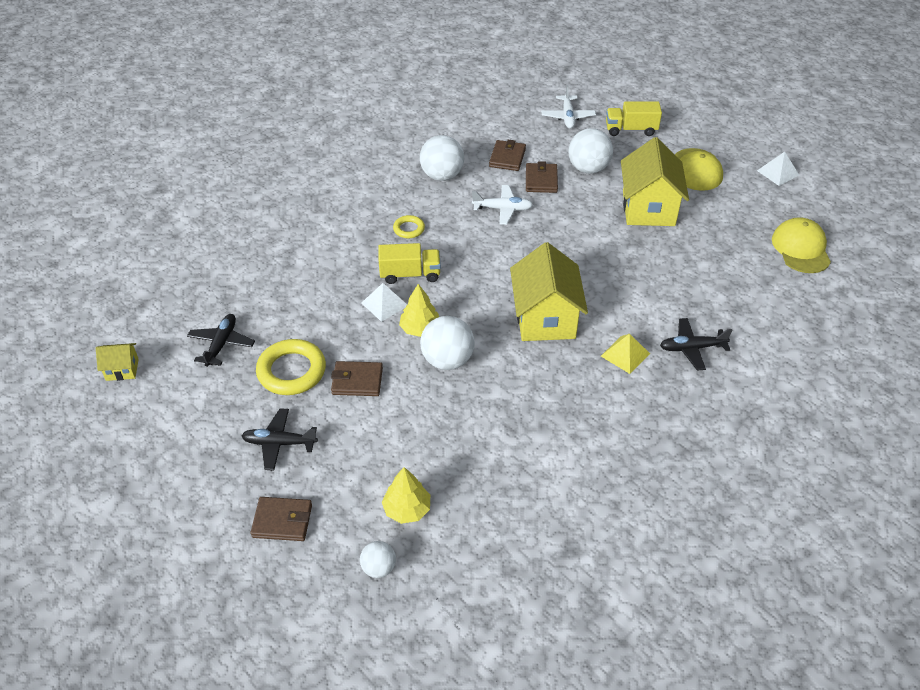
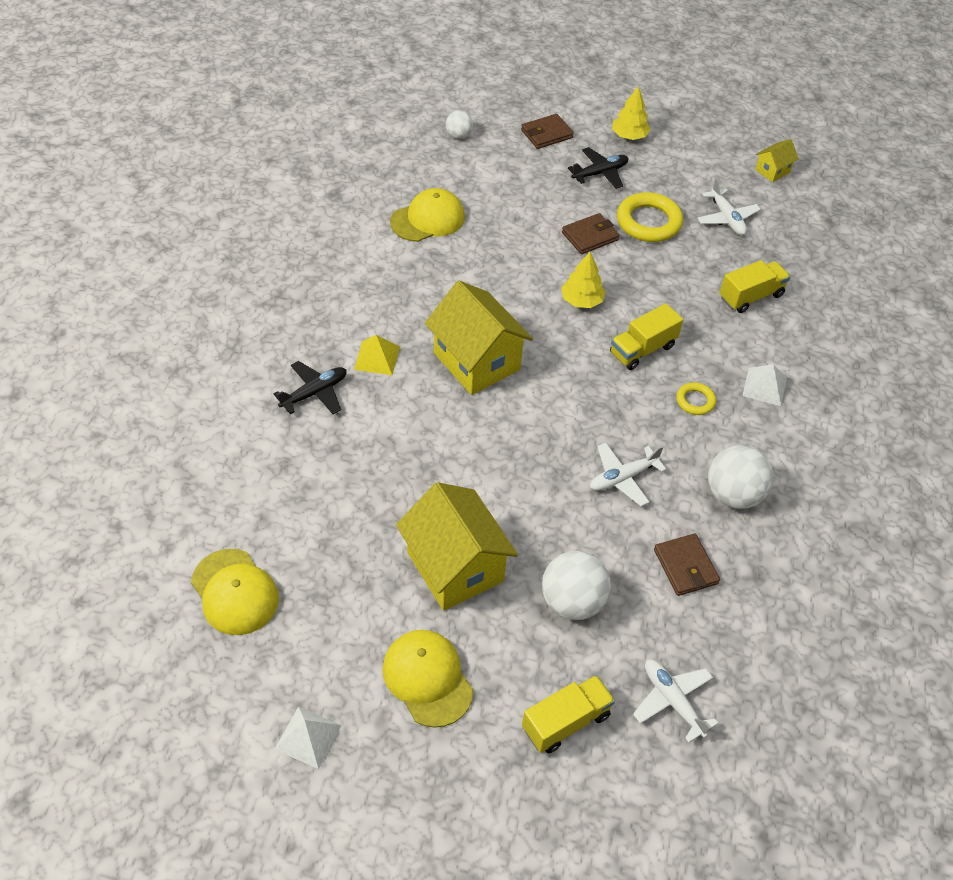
camera: 145 degrees right, 5 degrees up
(221, 344) = (727, 218): black plane -> white plane
(285, 275) = (750, 296): none -> yellow truck
(384, 304) = (635, 309): white pyramid -> white pyramid (764, 386)
(407, 509) = (469, 171): yellow tree -> yellow tree (629, 136)
(447, 360) = (533, 283): white ball -> none
(493, 469) = (428, 219): none -> yellow cap
(541, 180) = (615, 548): brown wallet -> none

